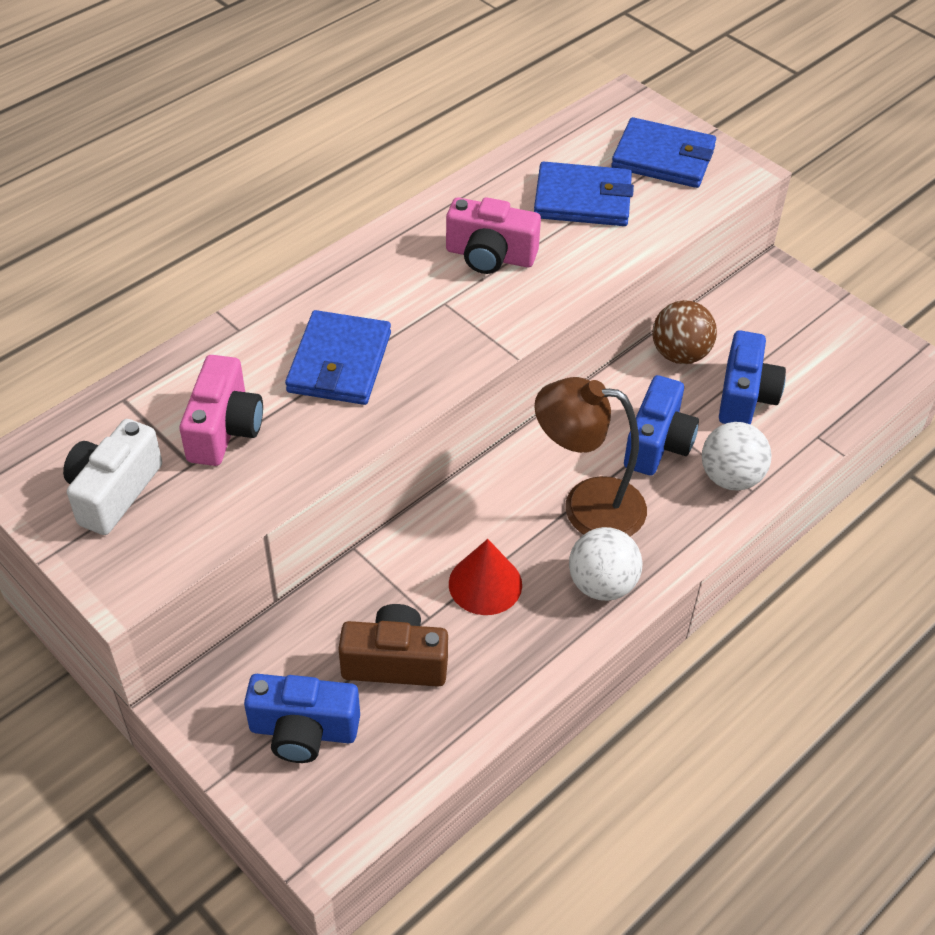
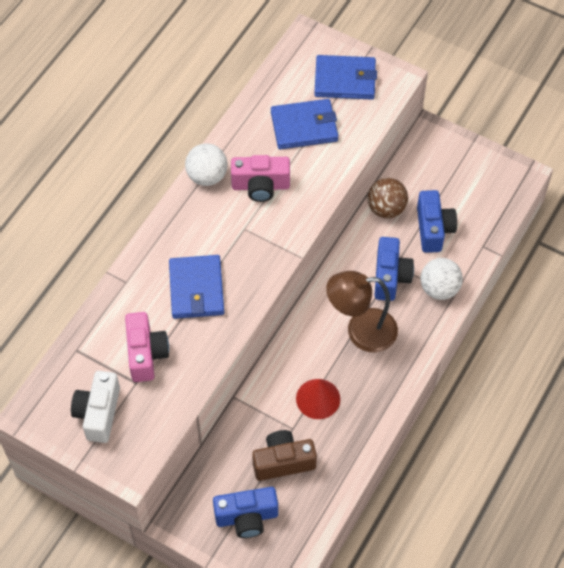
camera: 15 degrees left, 10 degrees up
(602, 584) = (384, 380): white ball -> white ball (207, 176)

